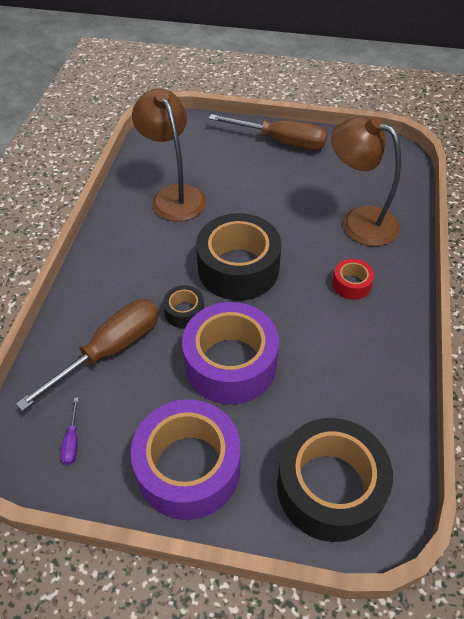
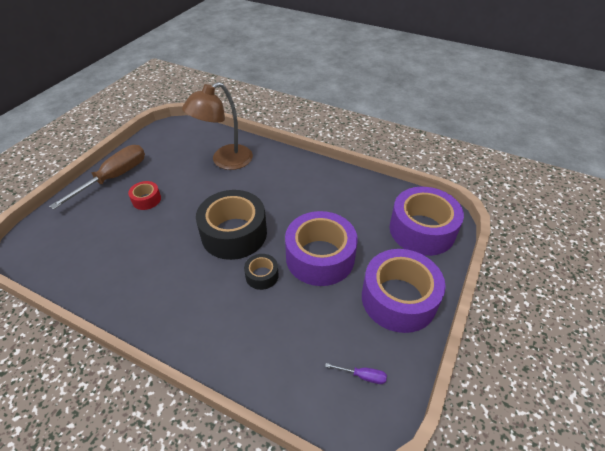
camera: 75 degrees left, 5 degrees down
(110, 350) = (281, 335): brown screwdriver -> none
(174, 195) = (126, 258): brown lamp -> none
(329, 487) = (422, 230): black tape -> purple tape
(351, 284) = (277, 180): red tape -> red tape (146, 199)

